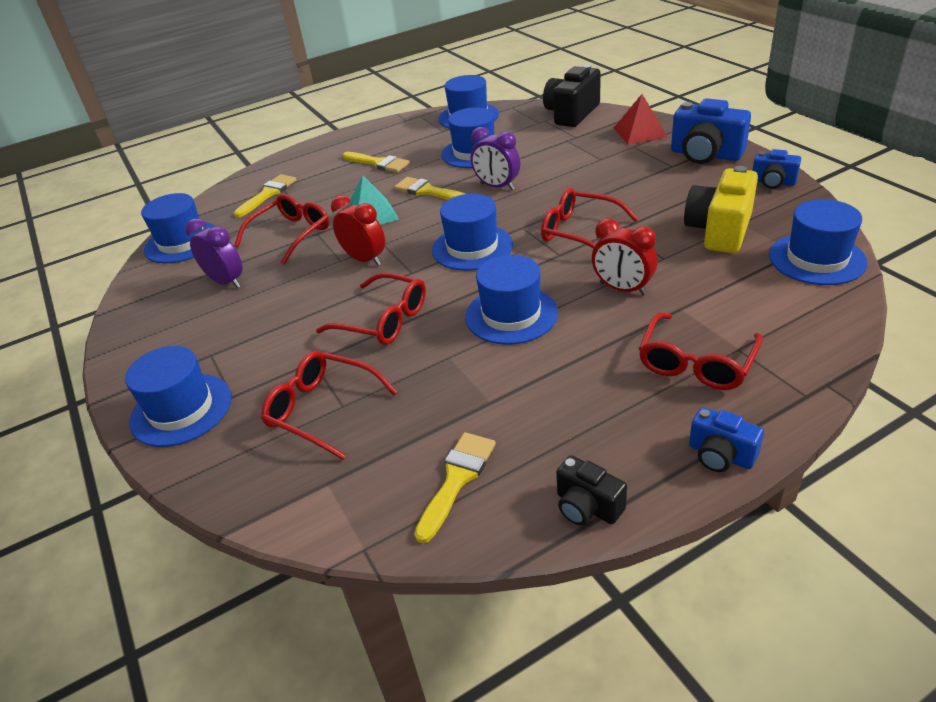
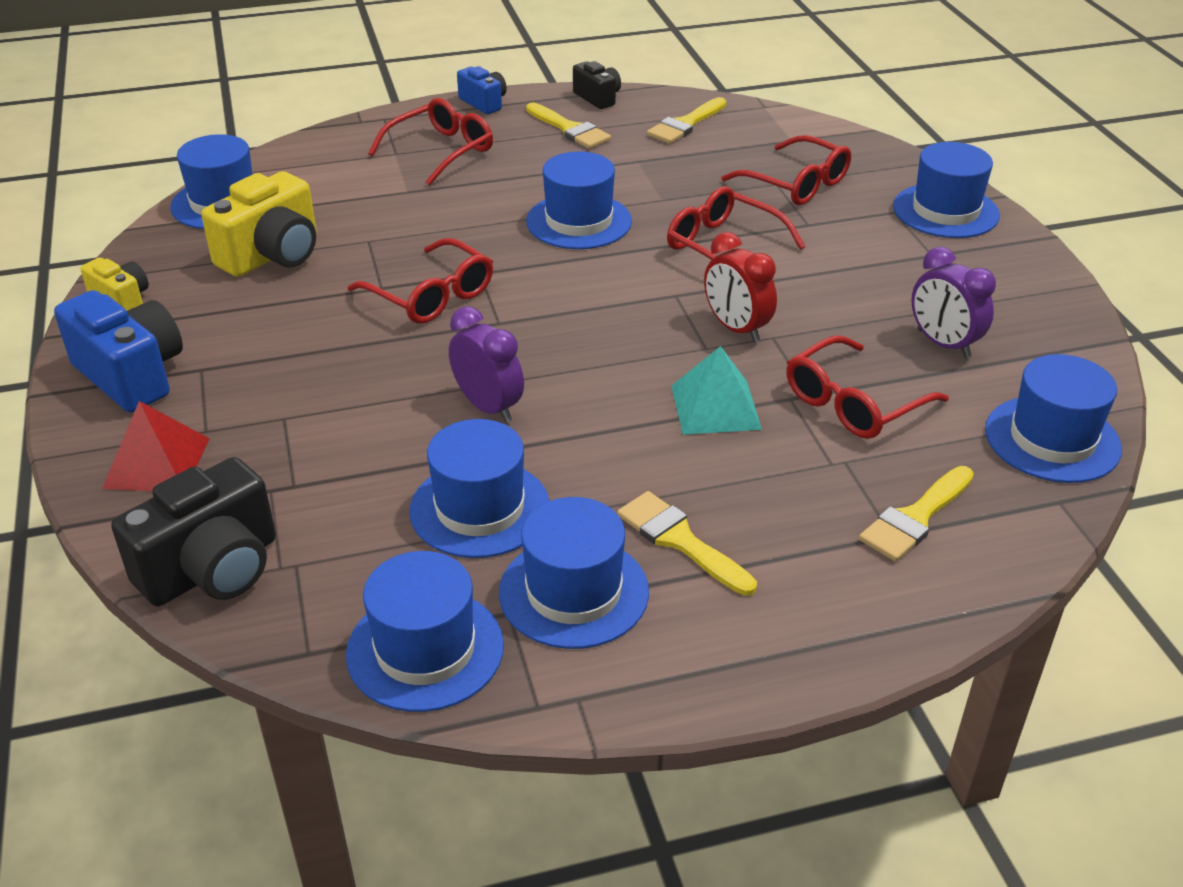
camera: 170 degrees left, 0 degrees up
(428, 191) = (606, 431): yellow brush -> yellow brush (570, 129)
(472, 247) = (582, 309): blue hat -> blue hat (574, 592)
(622, 289) = (444, 220): red clock -> none
(773, 182) = (122, 301): blue camera -> yellow camera

